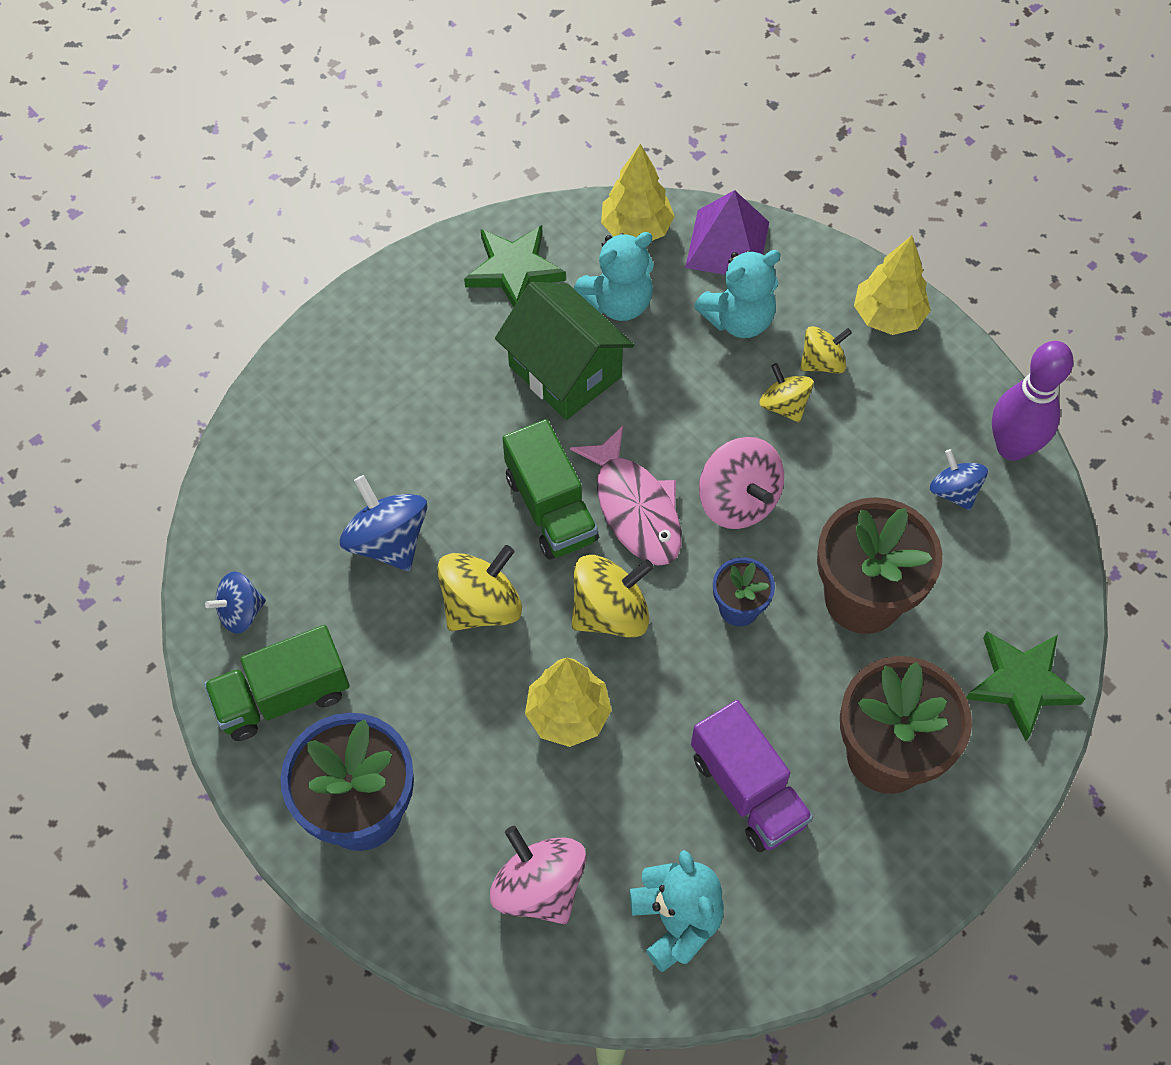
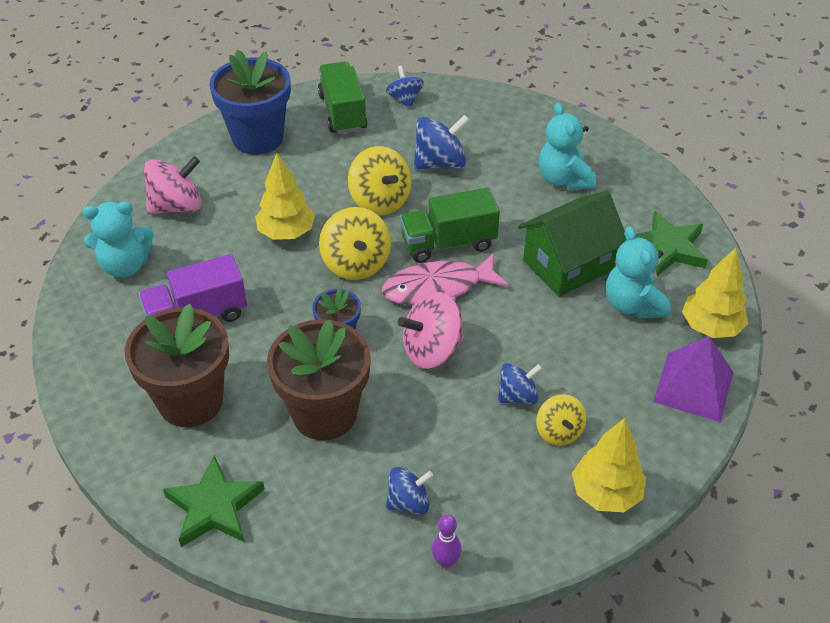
camera: 100 degrees right, 15 degrees down
(738, 319) = (610, 380): turquoise teddy bear -> turquoise teddy bear (564, 179)
(784, 405) = (518, 396): yellow spinning top -> blue spinning top
(1012, 447) = (446, 562): purple bowling pin -> purple bowling pin, size x0.48

